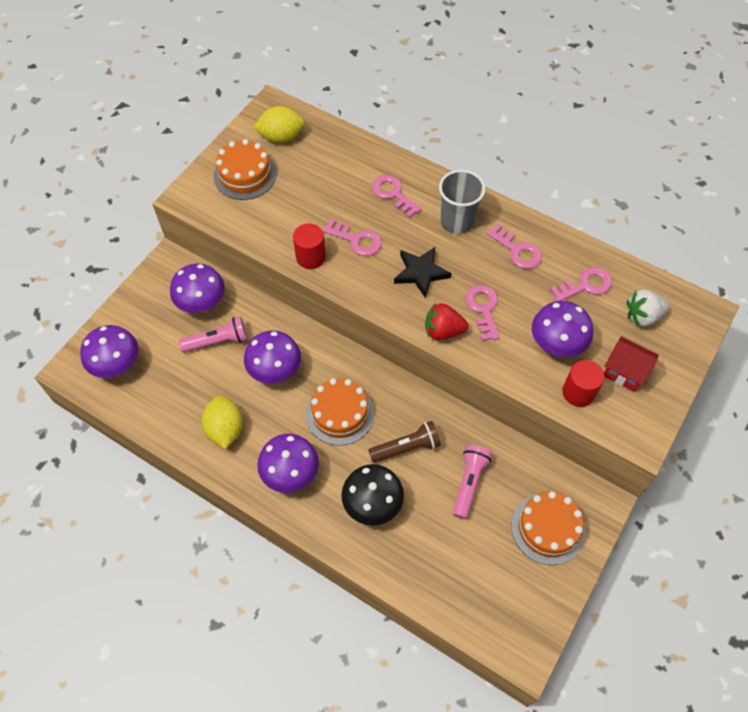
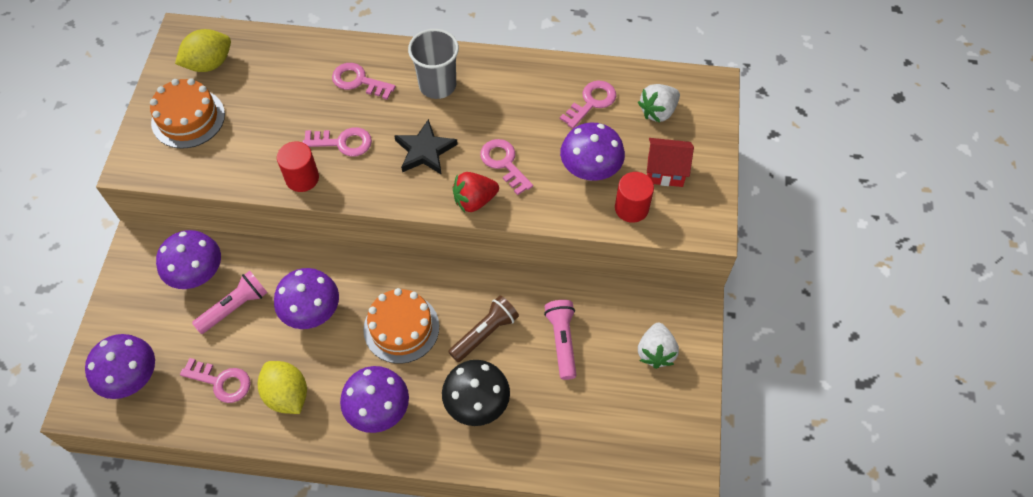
camera: 25 degrees left, 0 degrees up
(517, 250) = (511, 92): pink key -> pink key (221, 382)
(548, 528) = (655, 352): orange cake -> white strawberry

